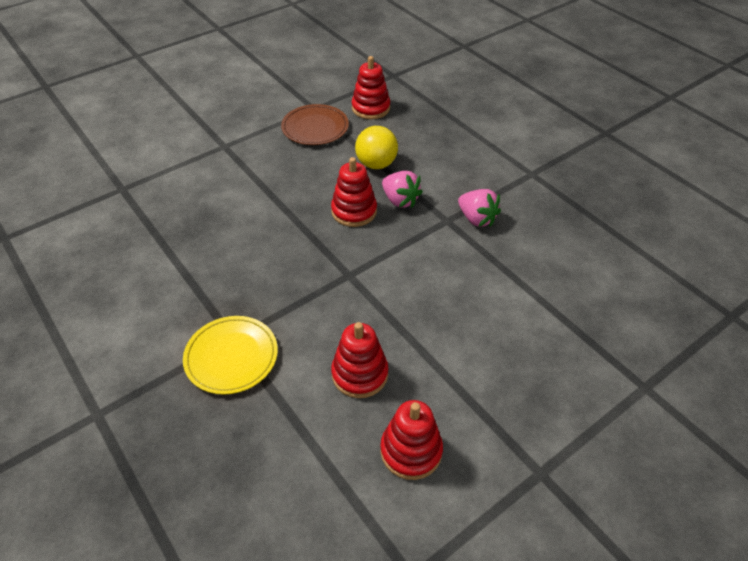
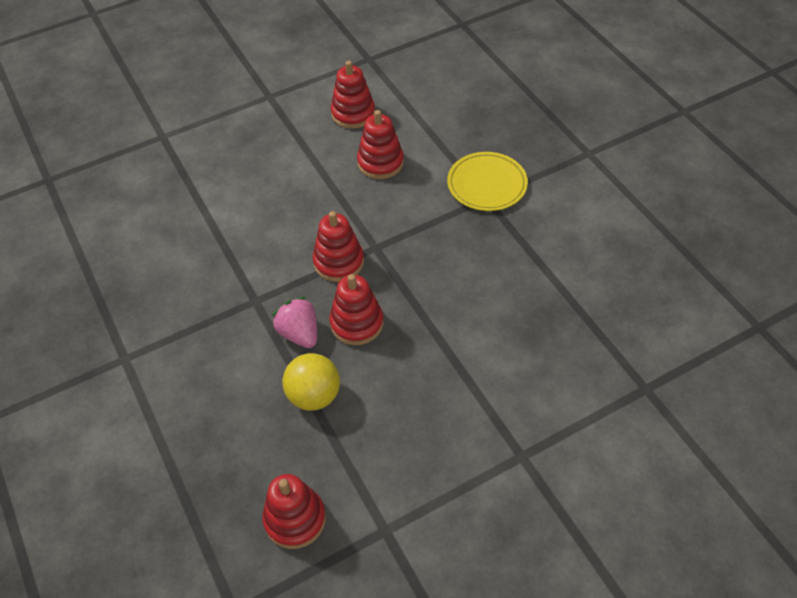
camera: 170 degrees left, 5 degrees up
(315, 127) = (388, 481): brown plate -> none
(382, 258) = (338, 262): none -> red stacking toy
(476, 219) = (222, 299): pink strawberry -> none

